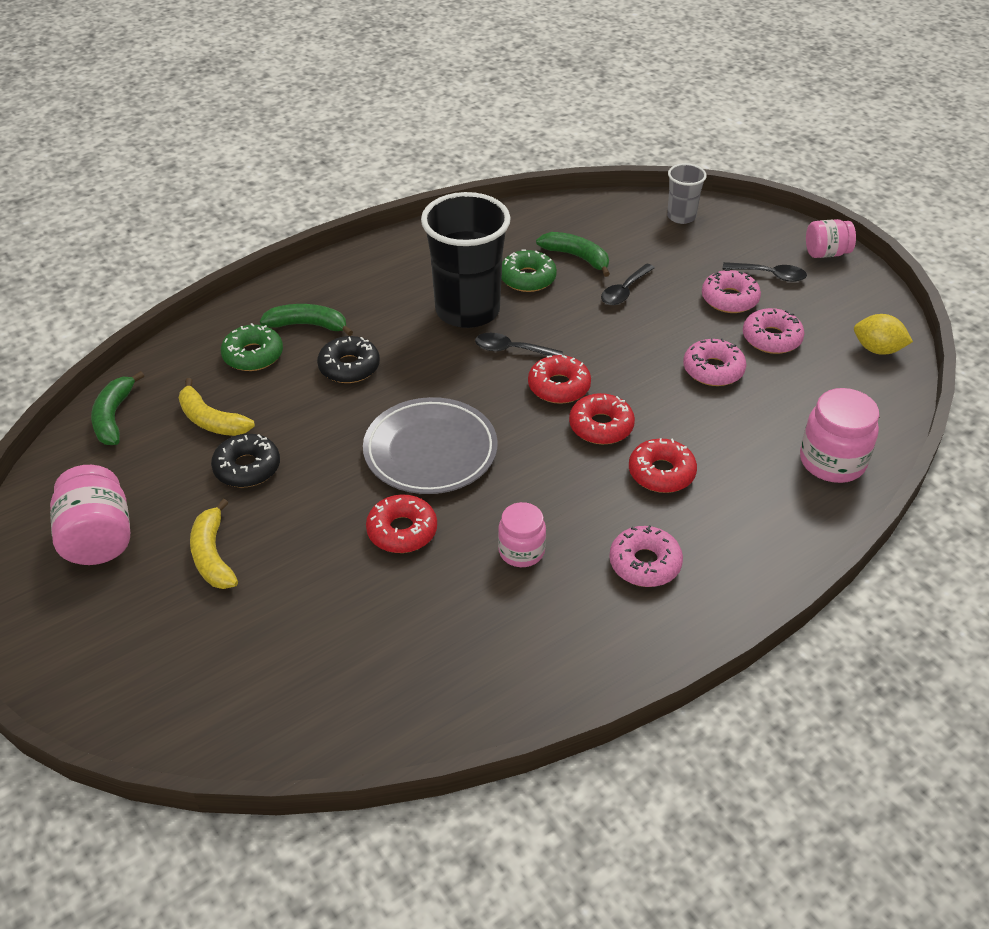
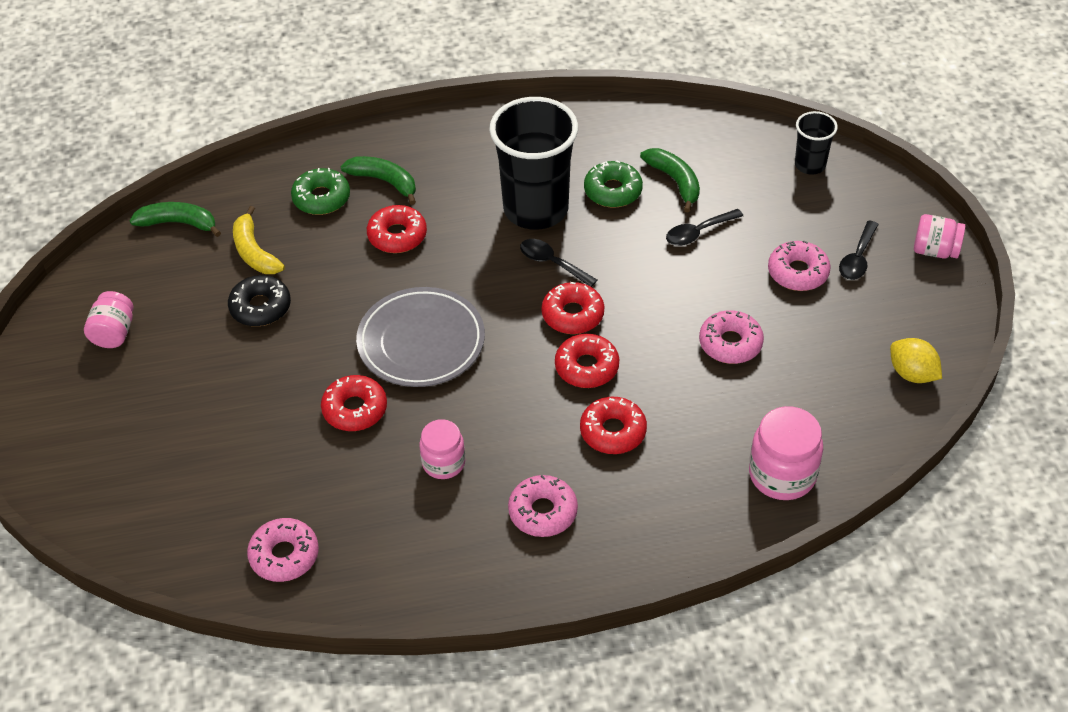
camera: 25 degrees right, 5 degrees up
(98, 538) = (114, 333): pink jar -> pink jar, size x0.65
(114, 417) = (178, 223): green banana -> green banana turned 75 degrees clockwise
(213, 555) = (193, 379): yellow banana -> none
(349, 367) = (397, 236): black donut -> red donut
(681, 217) = (810, 165): grey cup -> black cup
(770, 275) = (857, 258): black spoon -> black spoon turned 75 degrees clockwise
(771, 338) = (811, 328): pink donut -> pink donut (284, 555)

